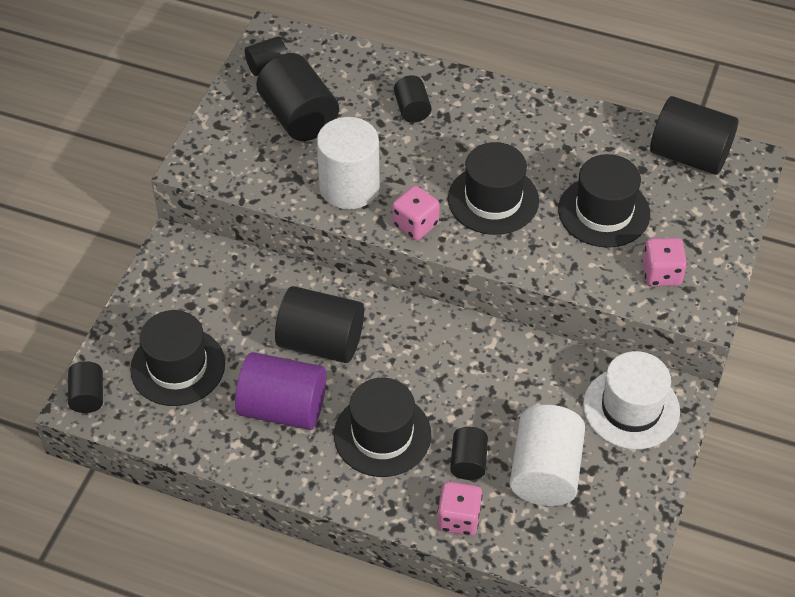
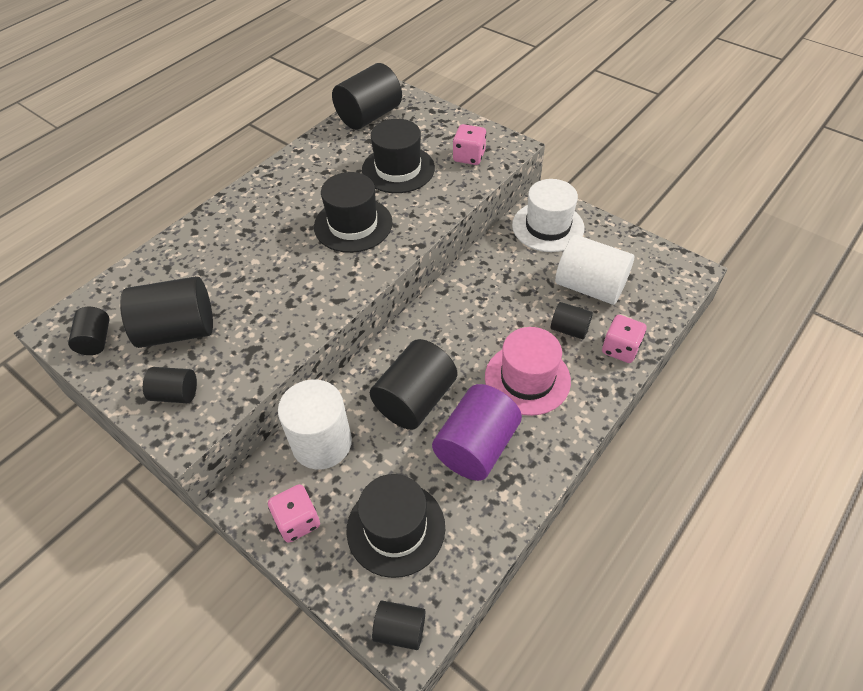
camera: 70 degrees left, 0 degrees up
(349, 187) = (286, 313): white cylinder -> white cylinder (322, 443)
(382, 435) = (527, 379): black hat -> pink hat
(412, 109) = (224, 249): black cylinder -> black cylinder (175, 394)
(415, 225) = (353, 278): pink dice -> pink dice (297, 521)

